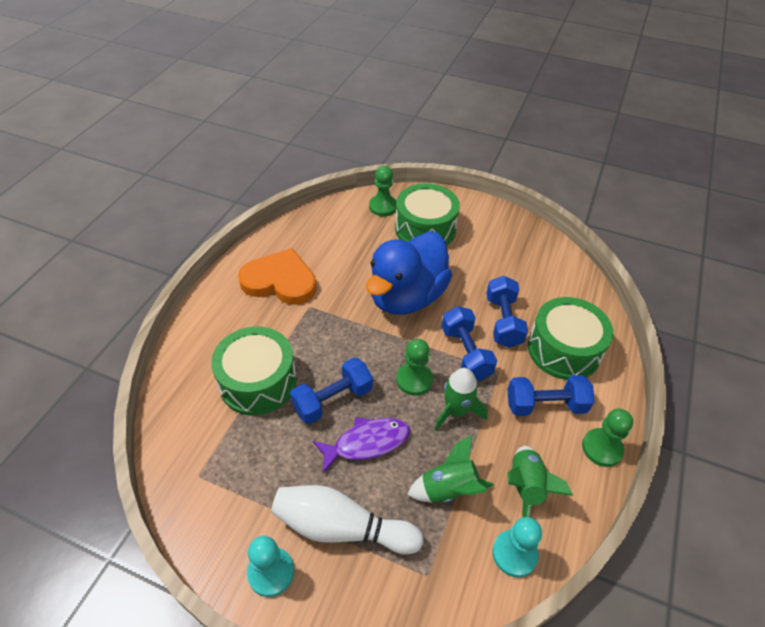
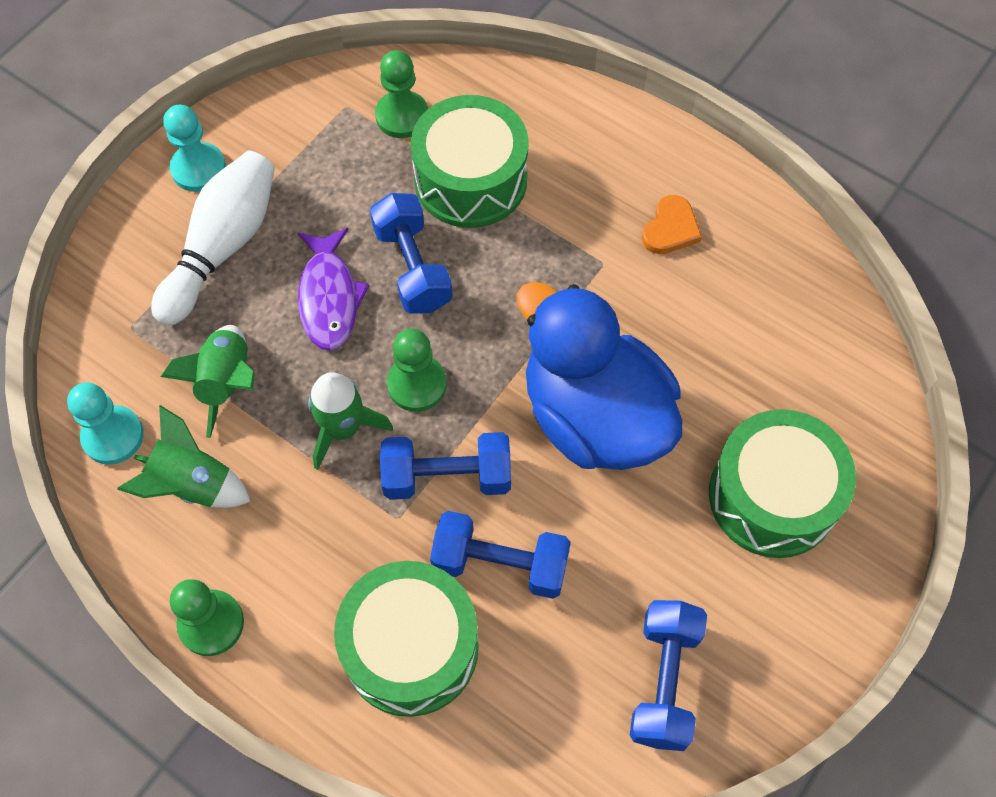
camera: 105 degrees right, 15 degrees up
(280, 281) = (670, 229): orange heart -> orange heart, size x0.50
(383, 206) = (853, 432): green pawn -> green pawn (402, 116)
(545, 405) = (312, 568): blue dumbbell -> blue dumbbell (664, 681)

